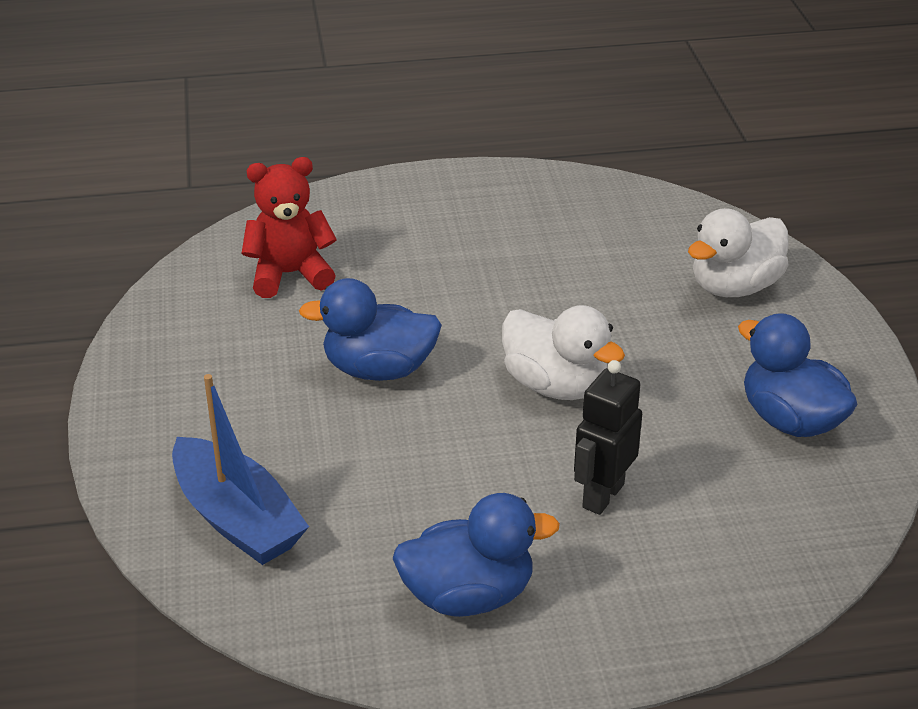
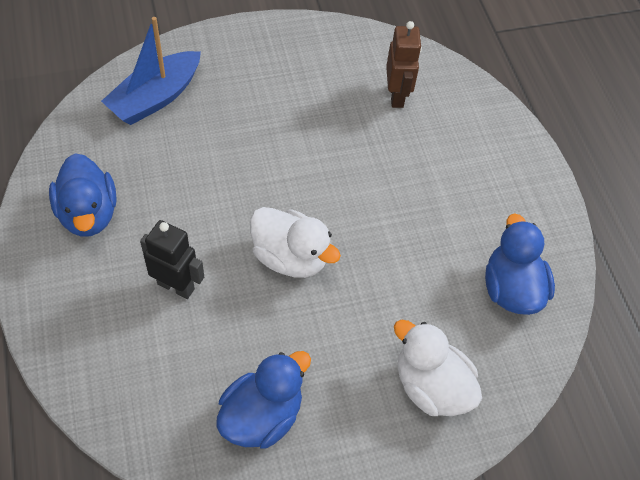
camera: 80 degrees right, 20 degrees up
(290, 274) = (397, 96): red teddy bear -> brown robot
(379, 369) = (298, 153): blue duck -> blue duck (511, 289)
(555, 385) = (290, 257): white duck -> white duck turned 90 degrees counterclockwise

